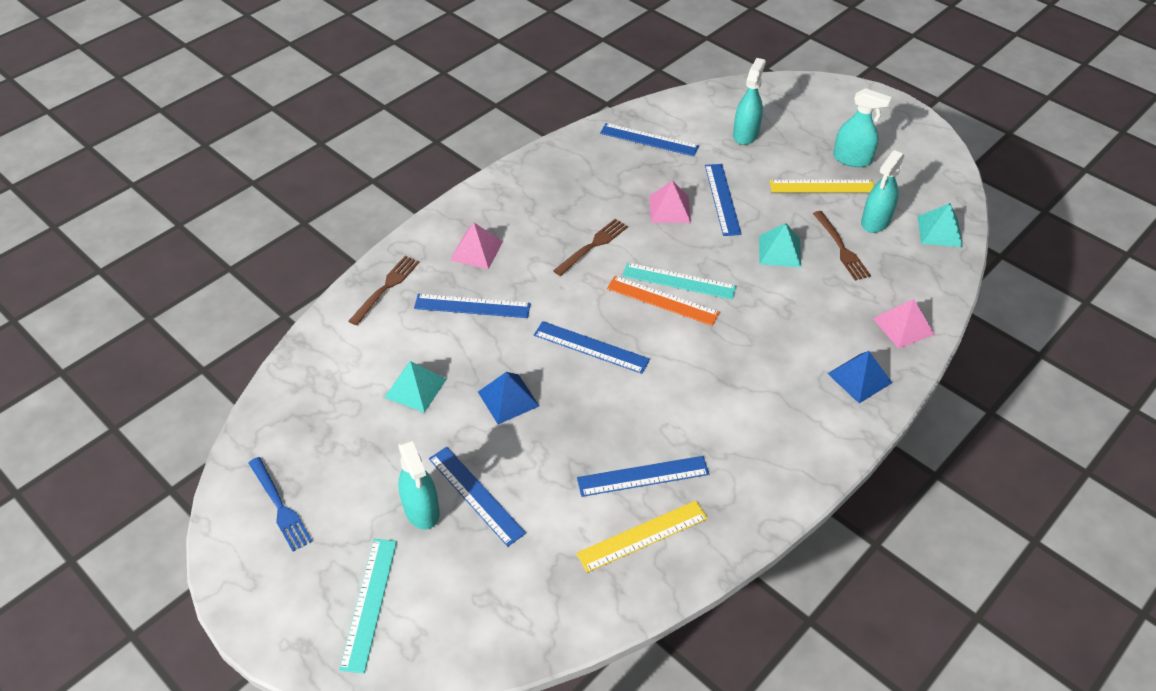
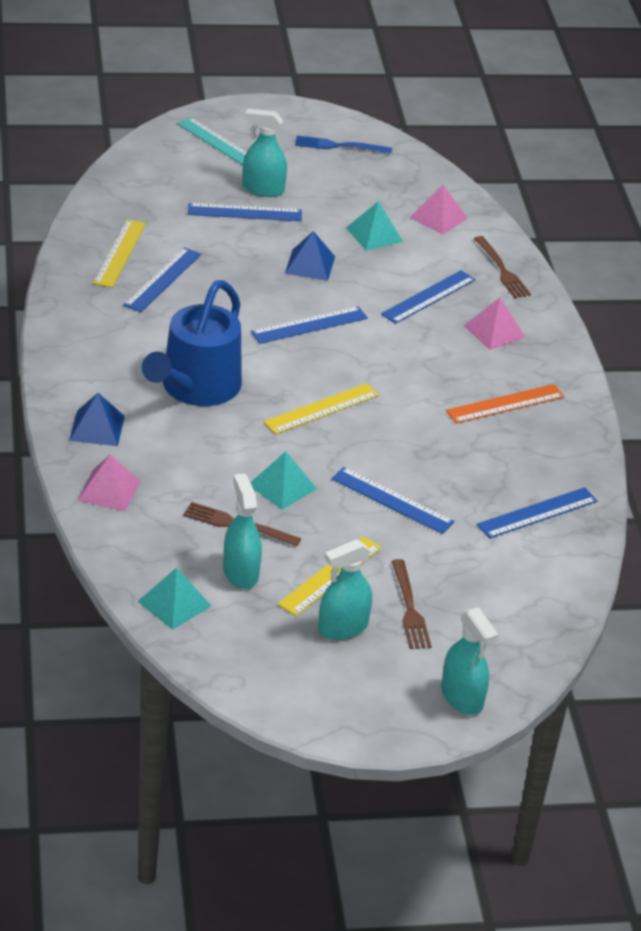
camera: 125 degrees right, 10 degrees down
(593, 245) = (424, 391): brown fork -> brown fork (410, 609)
(662, 300) = (311, 387): orange ruler -> orange ruler (505, 404)
(669, 209) = (418, 461): pink pyramid -> pink pyramid (438, 217)
(679, 281) = (321, 409): turquoise ruler -> yellow ruler
(745, 134) = (470, 583): turquoise spray bottle -> turquoise spray bottle (462, 697)
(745, 358) = (196, 387): none -> blue watering can

